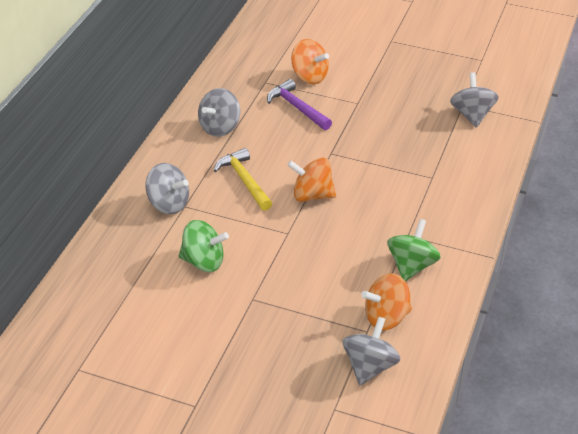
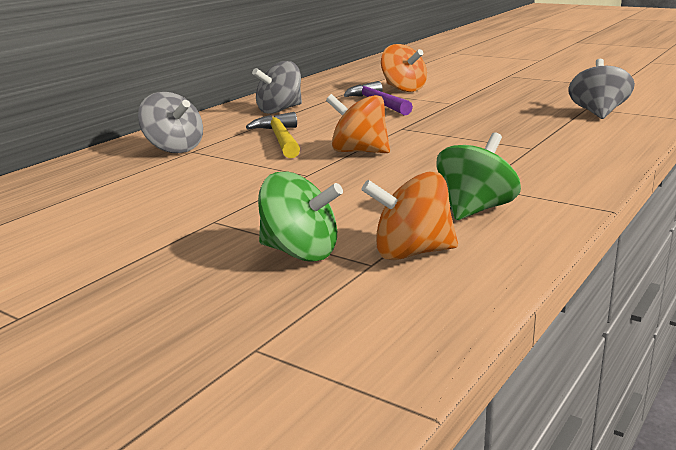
camera: 15 degrees right, 20 degrees down
(203, 261) = (175, 188): green spinning top -> green spinning top (300, 252)
(369, 366) = (354, 302): grey spinning top -> none

